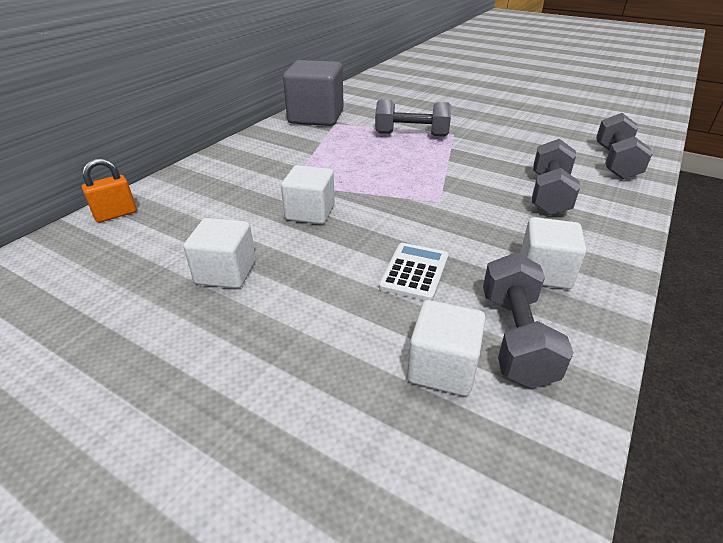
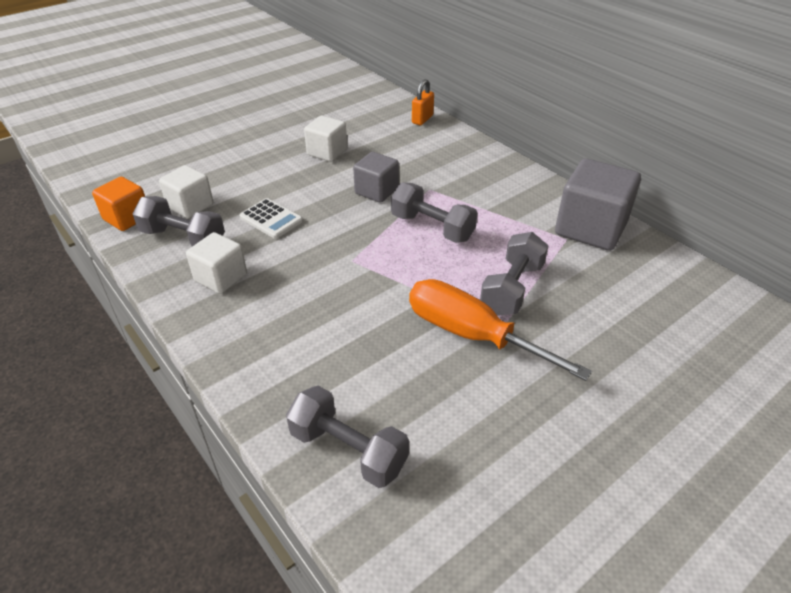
camera: 110 degrees right, 5 degrees up
(116, 214) = (422, 119): orange padlock -> orange padlock turned 45 degrees clockwise
(310, 212) = (376, 191): white cube -> grey cube
(473, 141) = (471, 335): none -> orange screwdriver
(534, 443) = (127, 218): none -> orange cube
(549, 194) = (317, 339): grey dumbbell -> grey dumbbell (432, 227)

